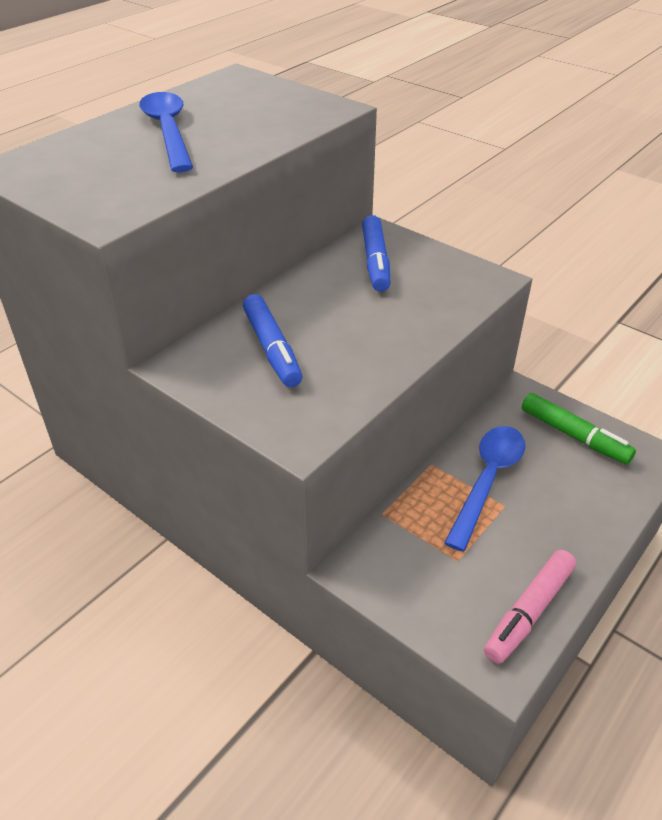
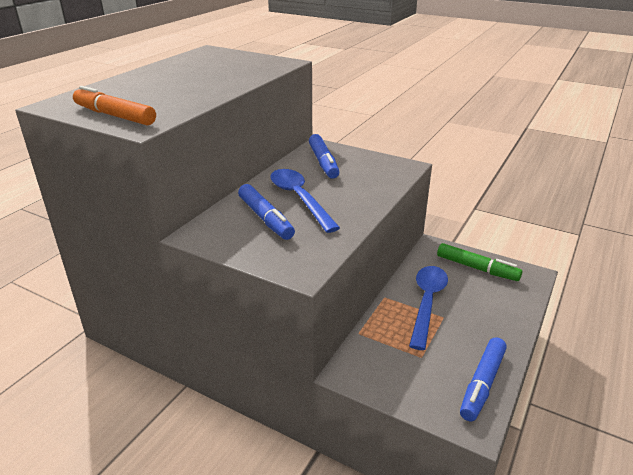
camera: 10 degrees left, 10 degrees down
(77, 195) = (115, 116): none -> orange marker
(168, 131) = (171, 79): blue spoon -> blue spoon (299, 199)
(529, 611) = (482, 384): pink marker -> blue marker

